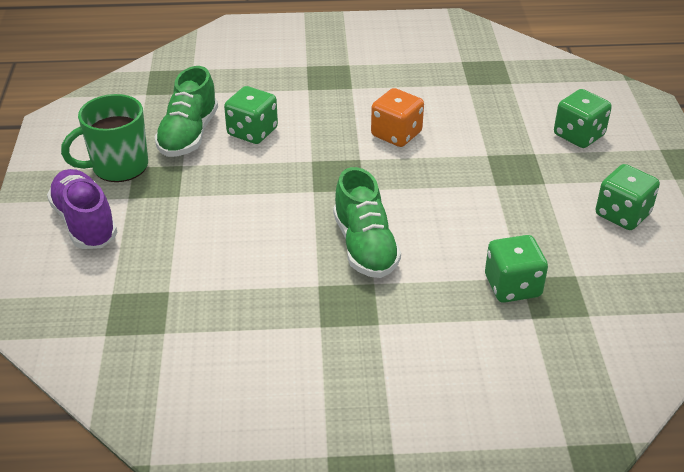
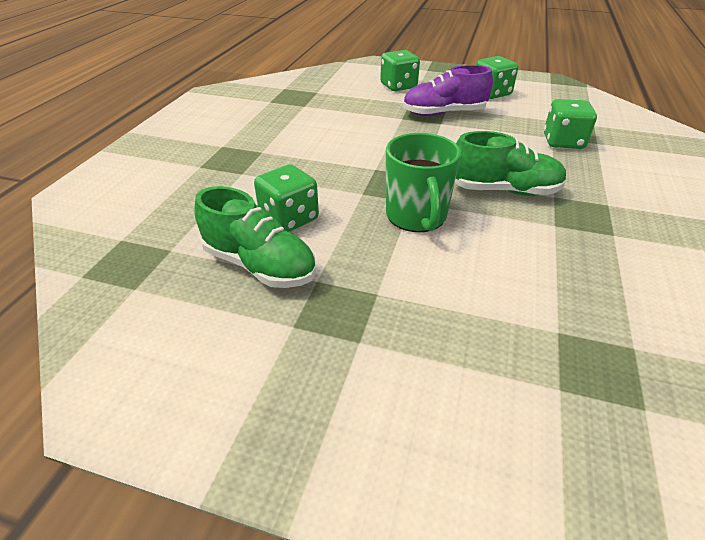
camera: 70 degrees left, 0 degrees up
(85, 223) = (399, 399): purple shoe -> purple shoe (444, 113)
(118, 167) = (284, 342): green mug -> green mug (416, 217)
(396, 134) = (351, 146): orange dice -> none

